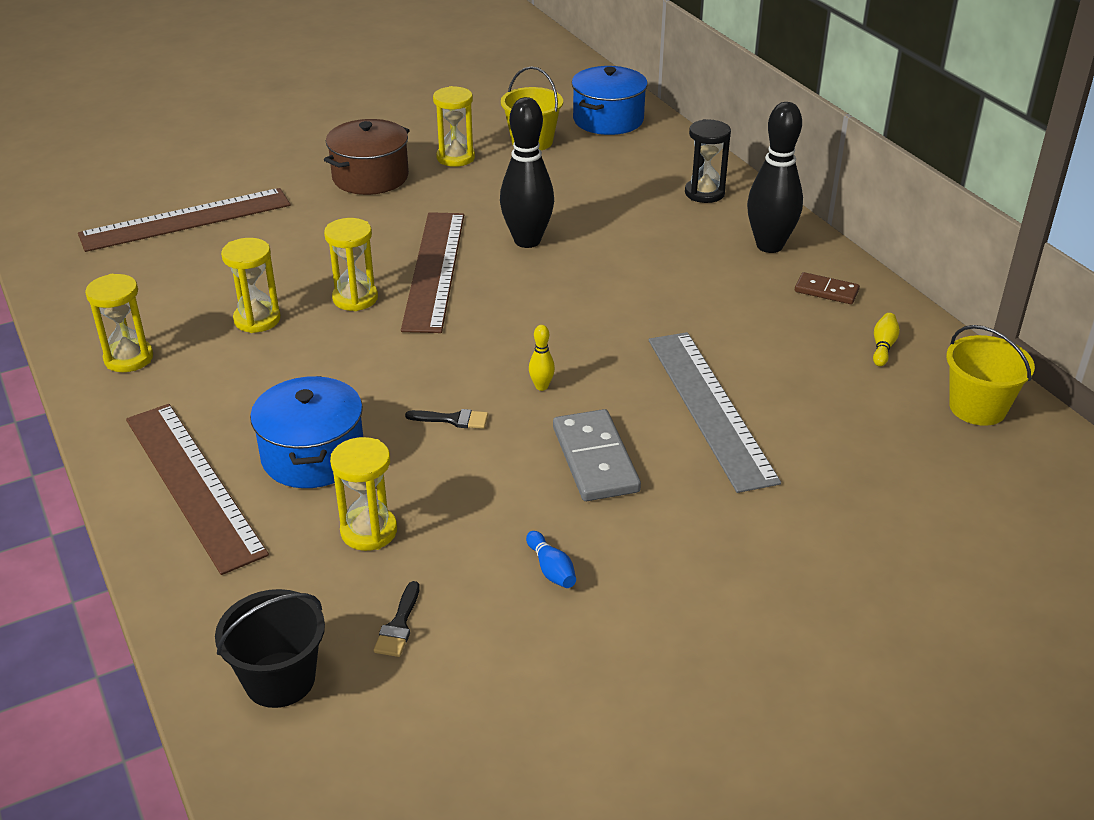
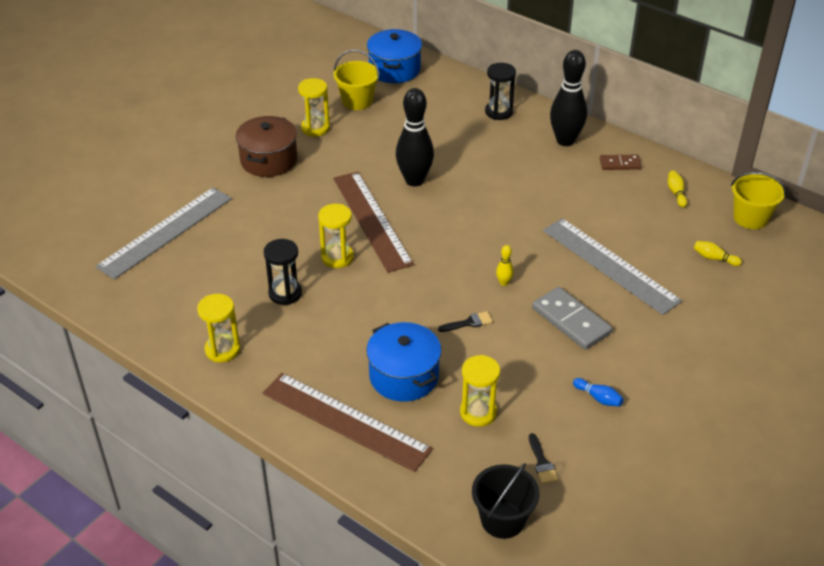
camera: 25 degrees left, 5 degrees up
(186, 220) = (165, 232): brown ruler -> grey ruler
(257, 319) = (285, 293): yellow hourglass -> black hourglass
(877, 443) = (714, 258): none -> yellow bowling pin

